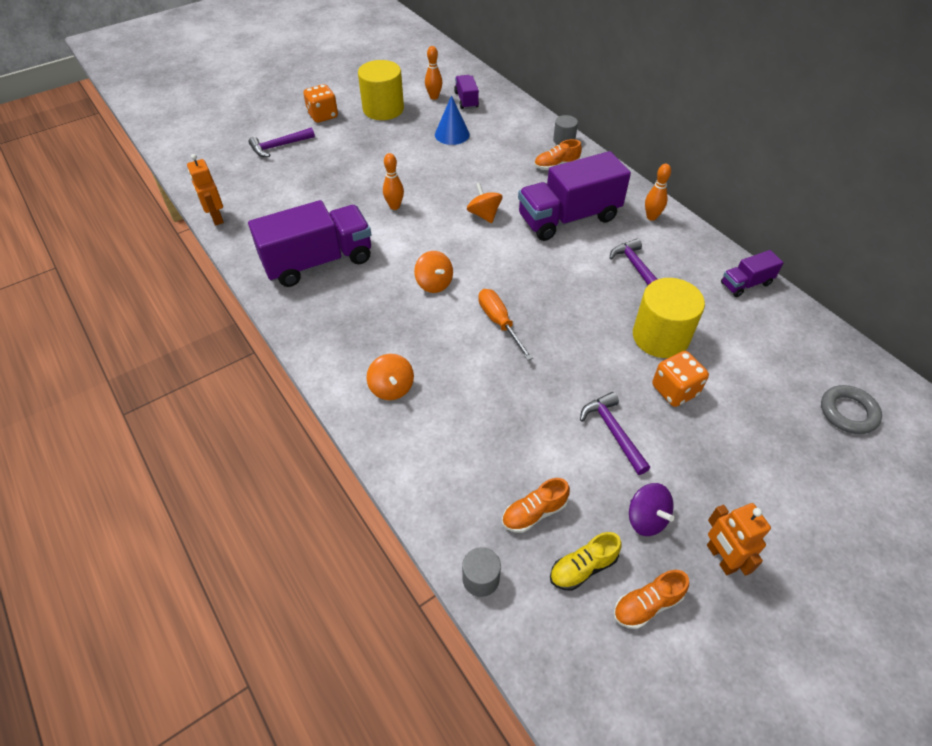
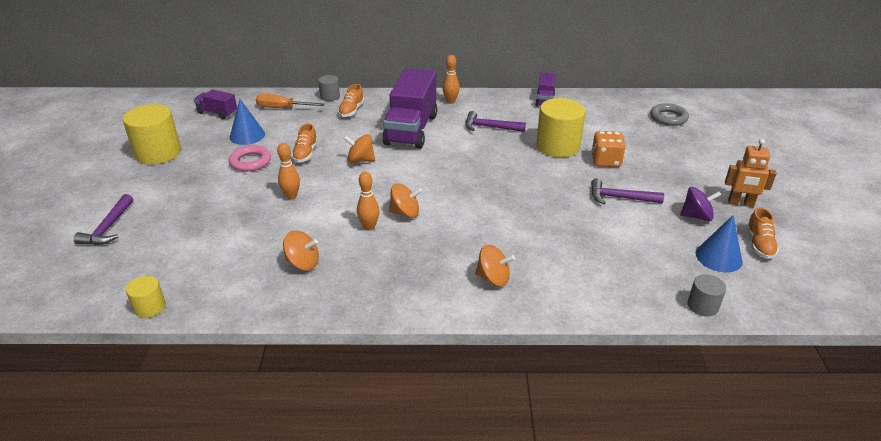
camera: 55 degrees left, 15 degrees down
(216, 217) = (150, 307): orange robot -> yellow cylinder
(318, 261) = (303, 263): purple truck -> orange spinning top
(323, 116) = (109, 186): orange dice -> none
(418, 158) = (250, 162): none -> pink ring
(434, 97) = (187, 124): orange bowling pin -> orange bowling pin (369, 227)
(499, 323) = (479, 200): orange screwdriver -> orange screwdriver (282, 108)
(534, 513) = (663, 258): orange shoe -> orange shoe (305, 154)
(583, 567) = (718, 257): yellow shoe -> blue cone

